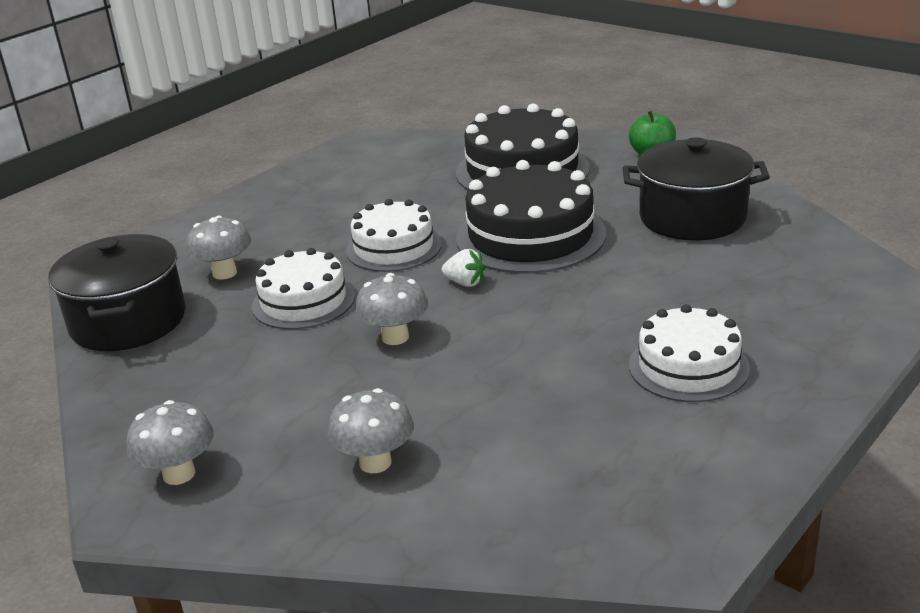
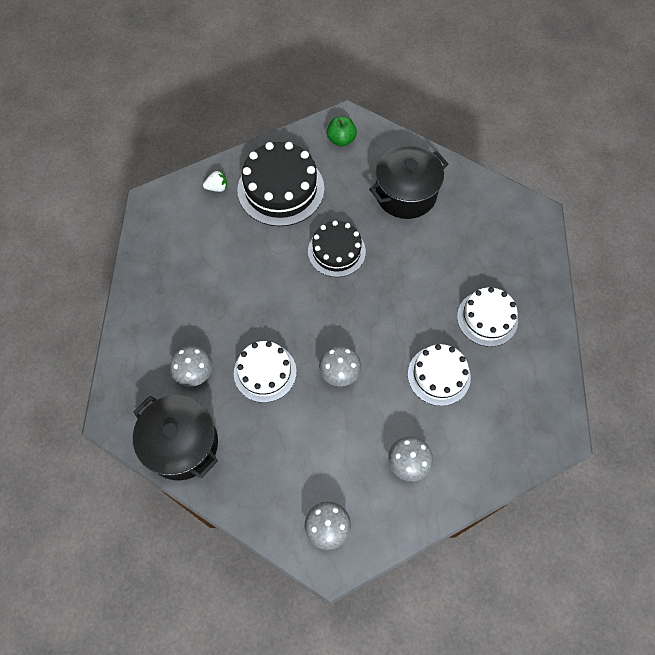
camera: 40 degrees left, 35 degrees up
(393, 247) = (271, 300): white cake -> white cake (439, 375)
(465, 283) = (336, 310): white strawberry -> white strawberry (217, 187)
(530, 236) = (336, 251): black cake -> black cake, size x0.64

